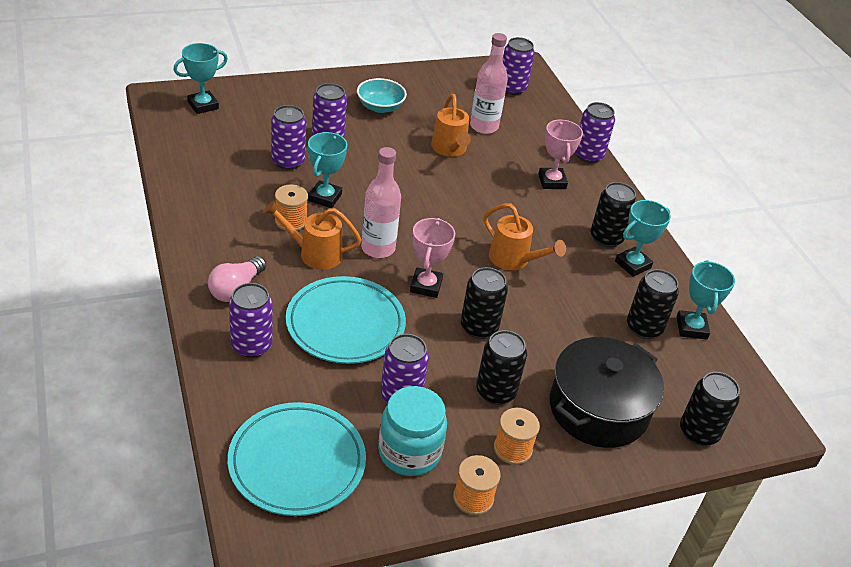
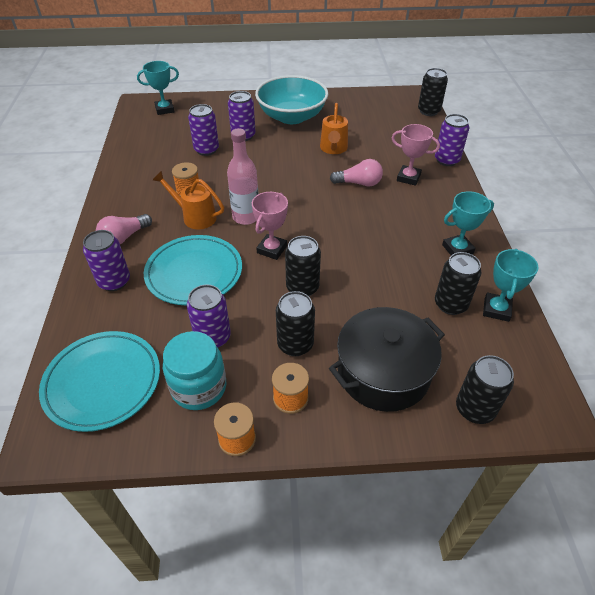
camera: 20 degrees right, 5 degrees up
(325, 197) = (222, 177): turquoise trophy -> none
(380, 107) = (292, 117): turquoise bowl -> turquoise bowl, size x1.90
(484, 126) = (367, 134): pink bottle -> none
(497, 193) = (359, 183): none -> pink light bulb
(512, 88) = (400, 109): purple can -> none
(514, 260) = (353, 236): orange watering can -> none
(552, 181) = (408, 178): pink trophy -> pink trophy turned 75 degrees counterclockwise
(606, 238) = (440, 225): black can -> black can (428, 111)

